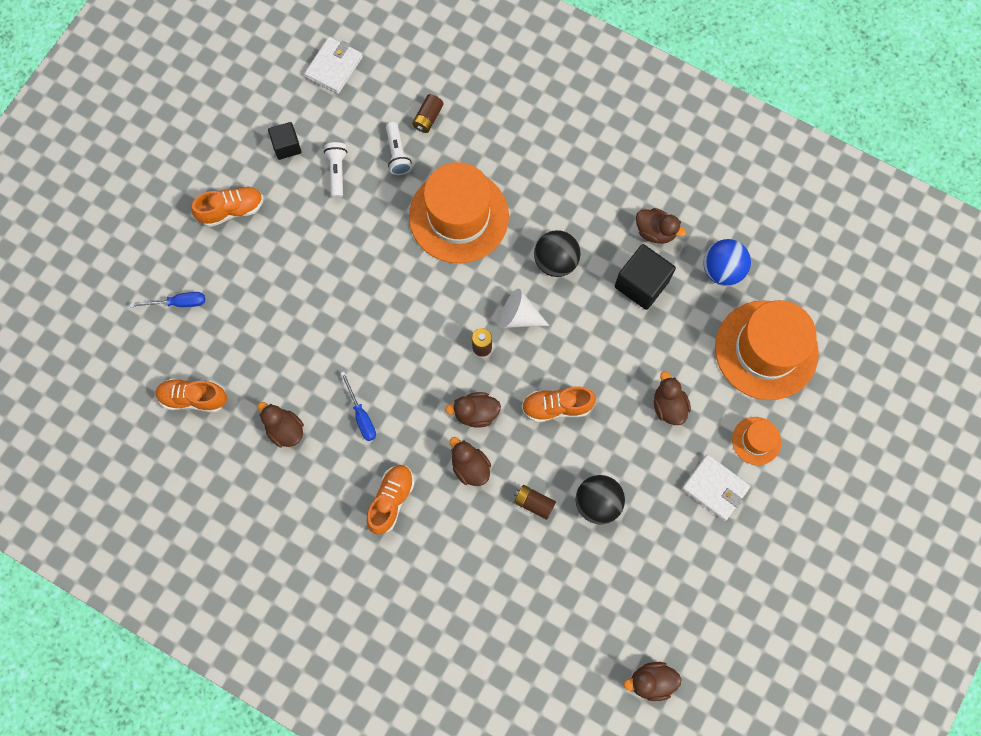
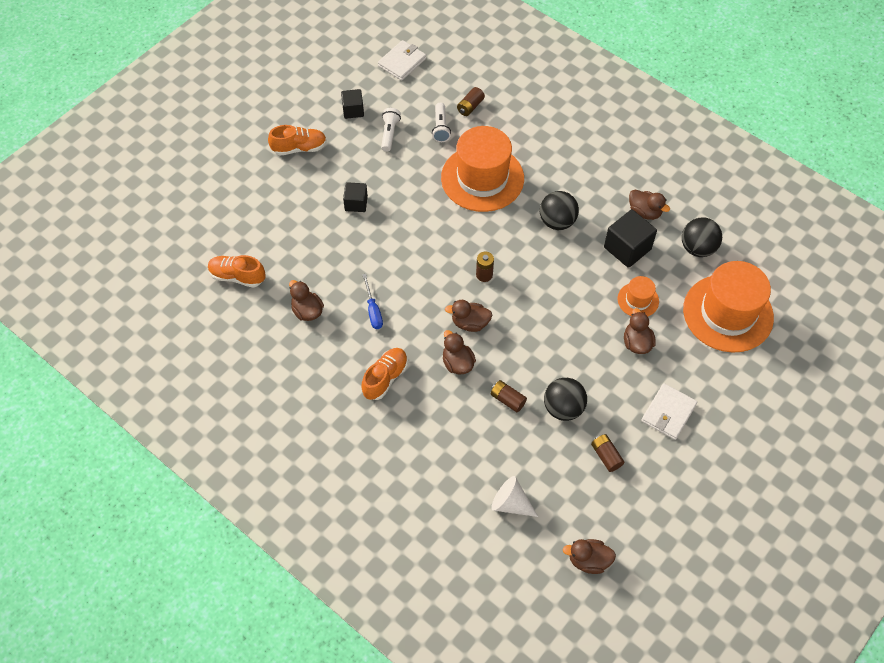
camera: 10 degrees right, 15 degrees down
(179, 303) = (241, 206): blue screwdriver -> none
(315, 276) = (356, 203): none -> black cube
(519, 316) = (519, 257): white cone -> white cone (511, 503)
(556, 407) = (540, 329): orange shoe -> none
(653, 553) = (606, 456): none -> brown battery
(715, 488) = (668, 413): white wallet -> white wallet turned 75 degrees clockwise
(722, 270) = (697, 248): blue ball -> black ball
(756, 441) = (710, 381): orange hat -> orange hat (638, 300)

